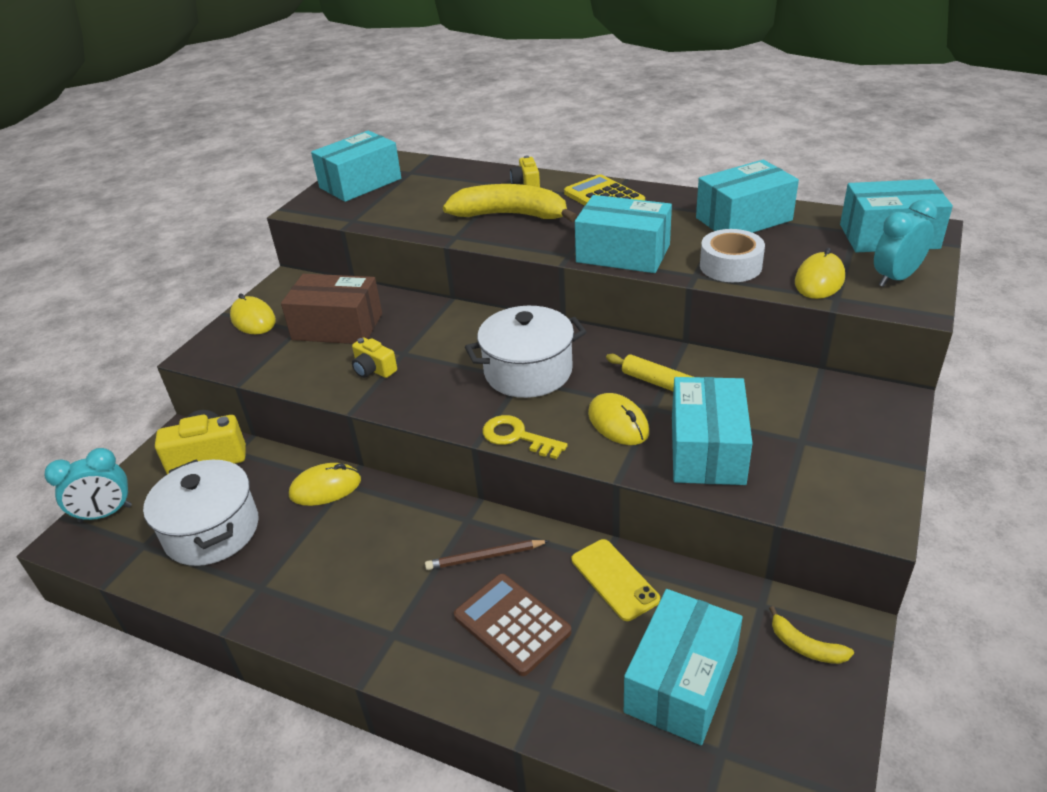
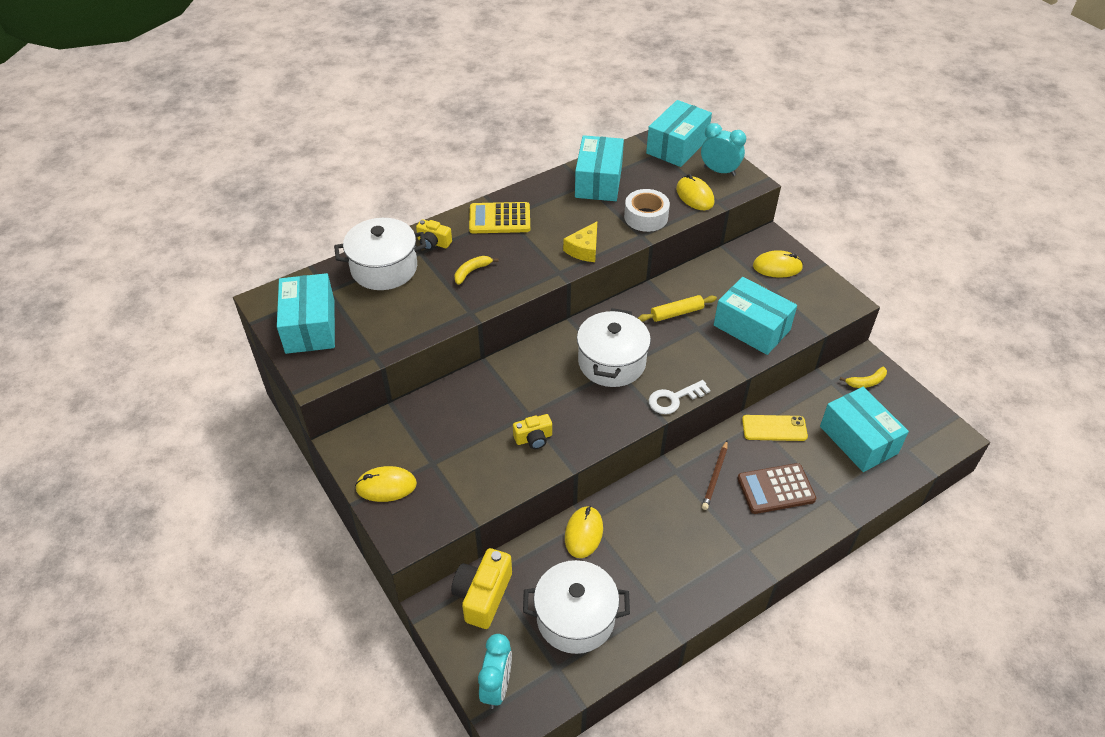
camera: 60 degrees left, 10 degrees up
(337, 326) = (454, 437): brown box -> none
(465, 180) = (384, 268): none -> white pot
(511, 215) = (472, 271): yellow banana -> yellow banana, size x0.45
(517, 437) = (673, 399): yellow key -> white key
(618, 423) = (699, 349): yellow mouse -> yellow mouse (777, 267)
(623, 253) = (584, 249): turquoise box -> yellow cheese
(895, 278) = (719, 171): turquoise clock -> turquoise clock turned 120 degrees clockwise

